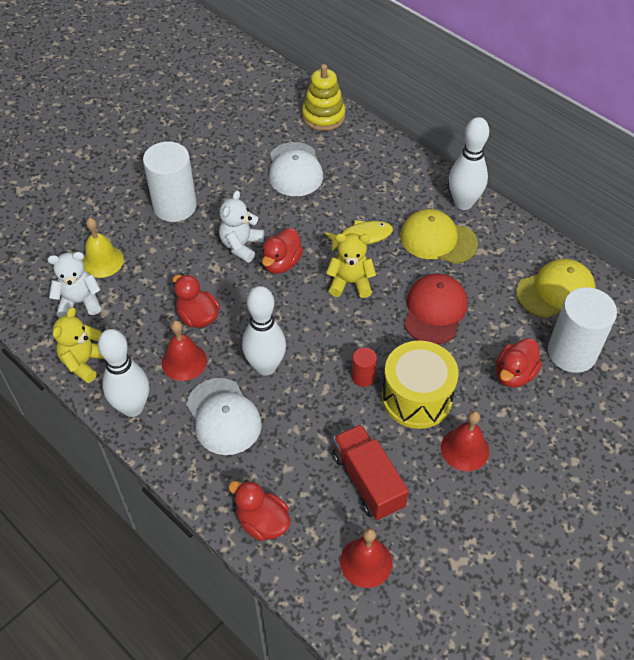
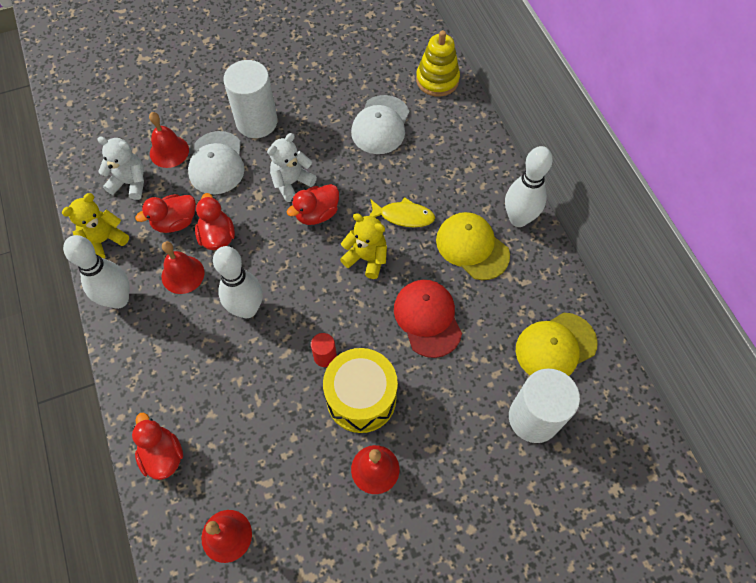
camera: 25 degrees right, 10 degrees up
(102, 261) = (169, 151): yellow bell -> red bell
(223, 416) = (186, 341): white cap -> white cap (217, 163)
(368, 481) = (272, 459): red truck -> none
(434, 310) = (427, 318): red cap -> red cap turned 60 degrees counterclockwise
(514, 374) = (465, 415): red duck -> red duck (175, 222)
(555, 291) = (555, 347): yellow cap -> yellow cap turned 150 degrees clockwise

